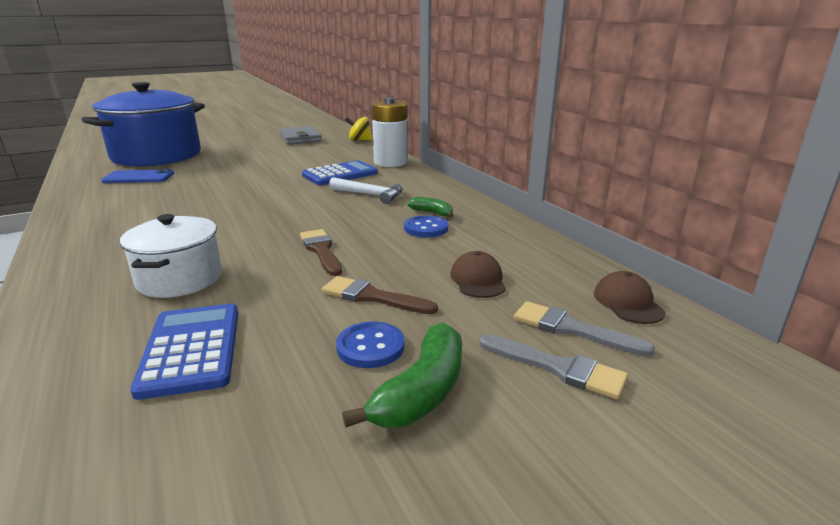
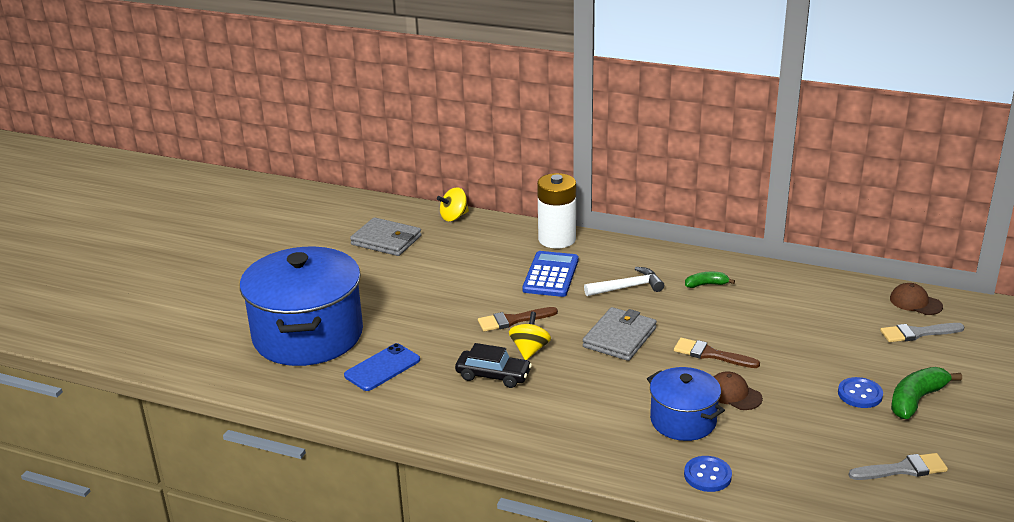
camera: 40 degrees left, 5 degrees up
(168, 201) = (493, 375): none -> black car
(180, 279) = (683, 421): white pot -> blue pot
(191, 349) = (791, 446): blue calculator -> none
(223, 199) = (530, 350): none -> yellow spinning top
(289, 215) = (619, 337): none -> grey wallet
(372, 297) = (805, 368): brown brush -> brown brush (513, 320)
(422, 391) = (916, 400): green banana -> green banana turned 120 degrees counterclockwise
(426, 228) = (731, 301): blue button -> blue button (707, 475)
(478, 280) = (831, 326): brown cap -> brown cap (734, 394)
(558, 368) = (942, 357): grey brush -> grey brush (903, 469)

